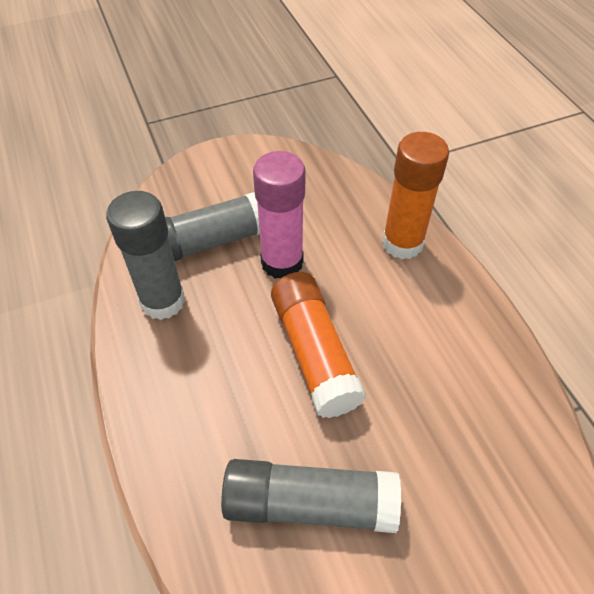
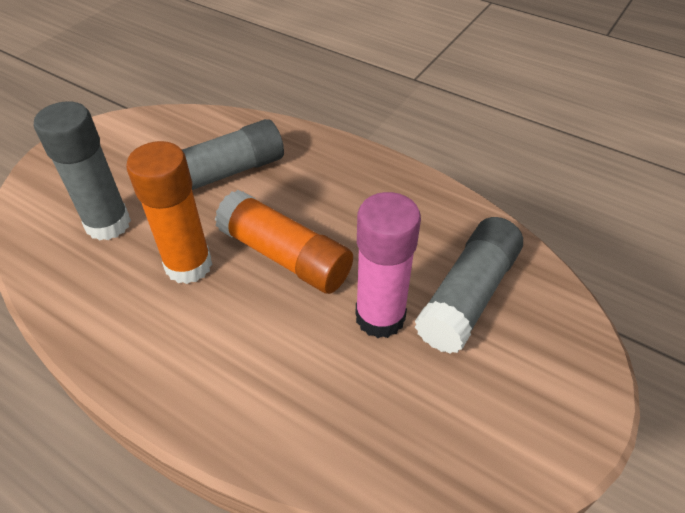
camera: 145 degrees right, 5 degrees down
(163, 301) = (443, 227): grey glue stick -> grey glue stick (108, 224)
(402, 243) = (269, 418): orange glue stick -> orange glue stick (188, 265)

